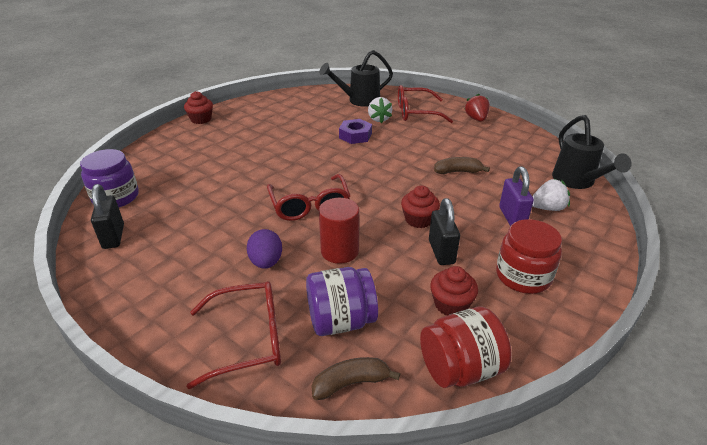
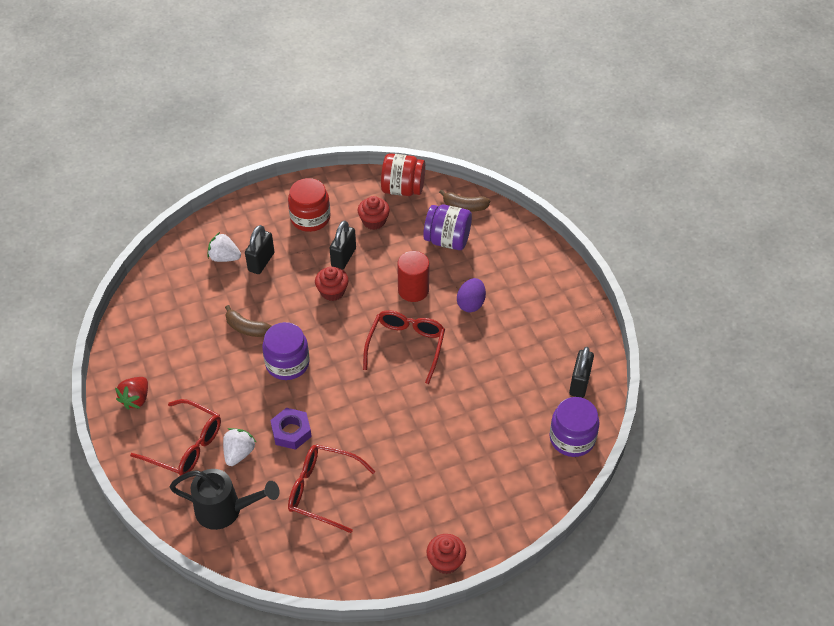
camera: 150 degrees left, 15 degrees up
(247, 339) = (508, 253): red glasses -> red glasses (323, 491)
(399, 164) = (287, 363): none -> purple jar
(512, 217) = (261, 262): purple padlock -> black padlock
(577, 181) = (164, 270): black watering can -> none

